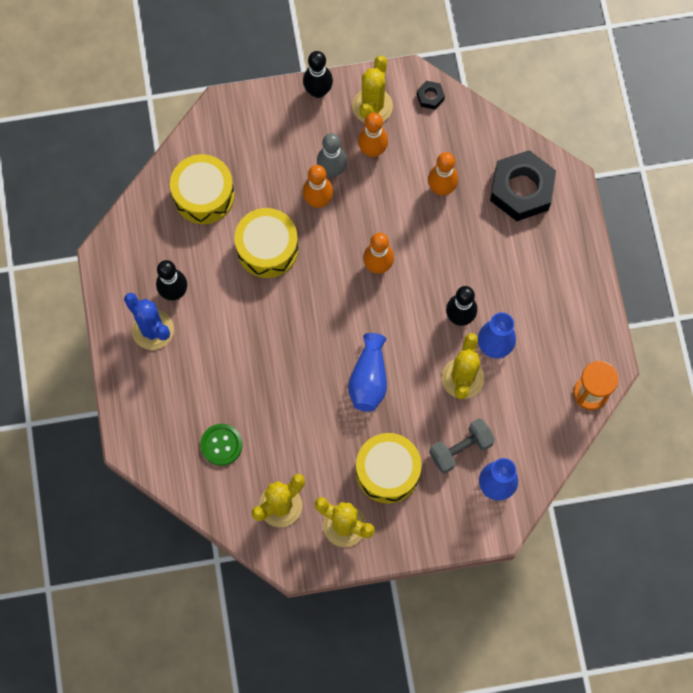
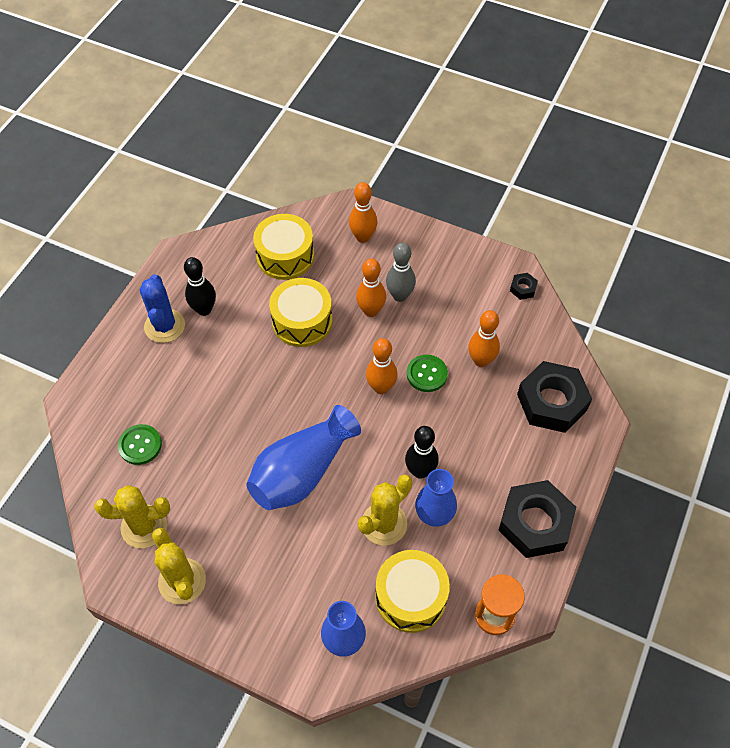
camera: 35 degrees right, 15 degrees down
(318, 91) = (433, 235): black bowling pin -> none
(369, 379) = (302, 472): blue vase -> blue vase, size x1.55
(372, 106) = (469, 269): yellow cactus -> none
(372, 150) = (444, 300): orange bowling pin -> orange bowling pin (363, 237)
(387, 471) = (256, 560): yellow drum -> yellow drum (411, 597)
(406, 229) = (427, 374): none -> green button
(460, 449) = (335, 584): grey dumbbell -> none
(573, 302) = (535, 523): none -> black nut

